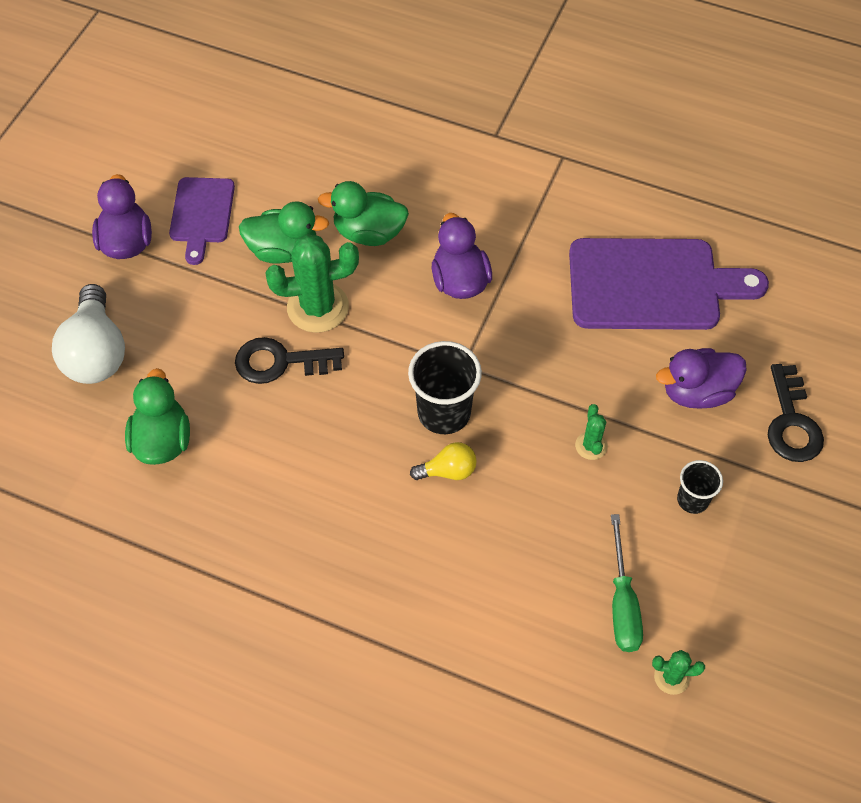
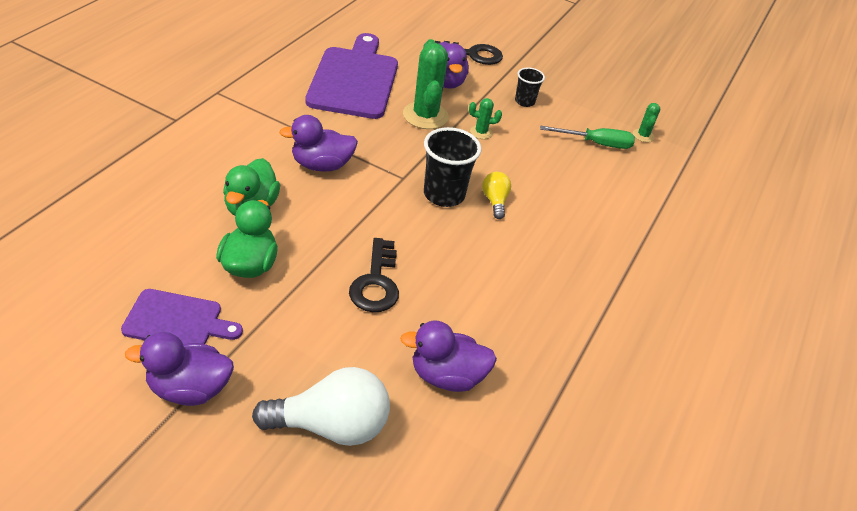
camera: 90 degrees left, 15 degrees down
(162, 440) = (447, 376): green duck -> purple duck
(318, 307) = (323, 250): green cactus -> green cactus (425, 116)

